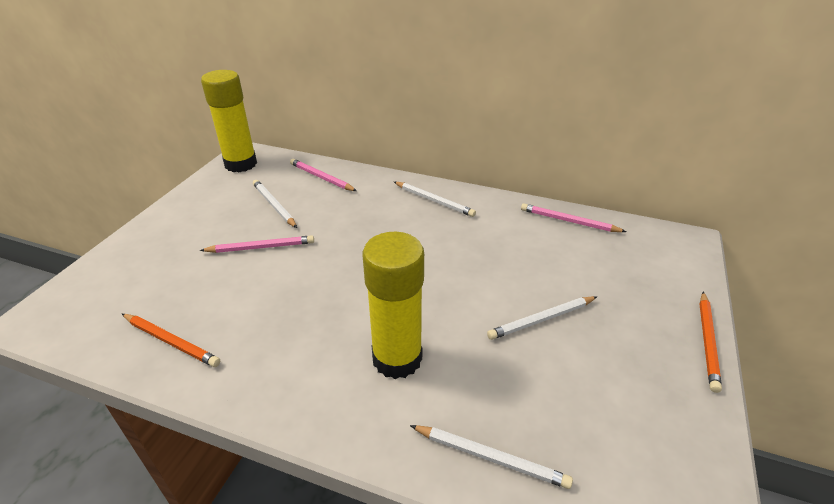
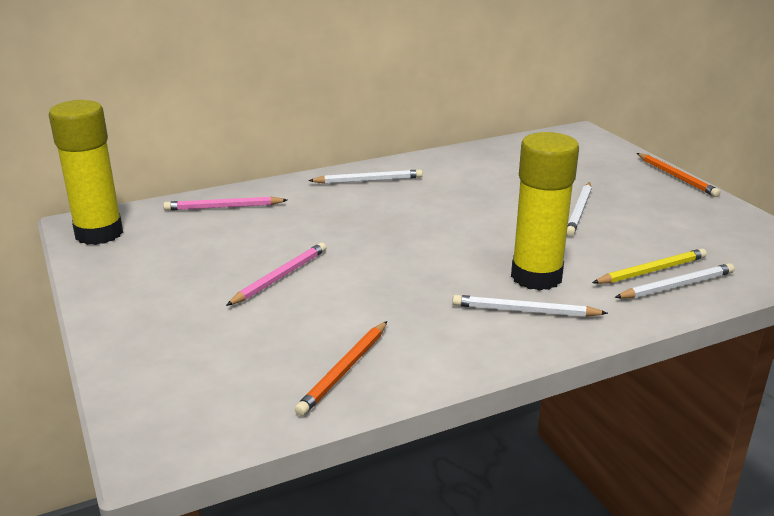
camera: 45 degrees left, 10 degrees down
(171, 341) = (344, 370): orange pencil -> orange pencil turned 135 degrees clockwise
(274, 205) = (221, 246): white pencil -> white pencil (525, 311)
(496, 424) = (651, 271): none -> yellow pencil
(569, 221) = (493, 152): pink pencil -> none

